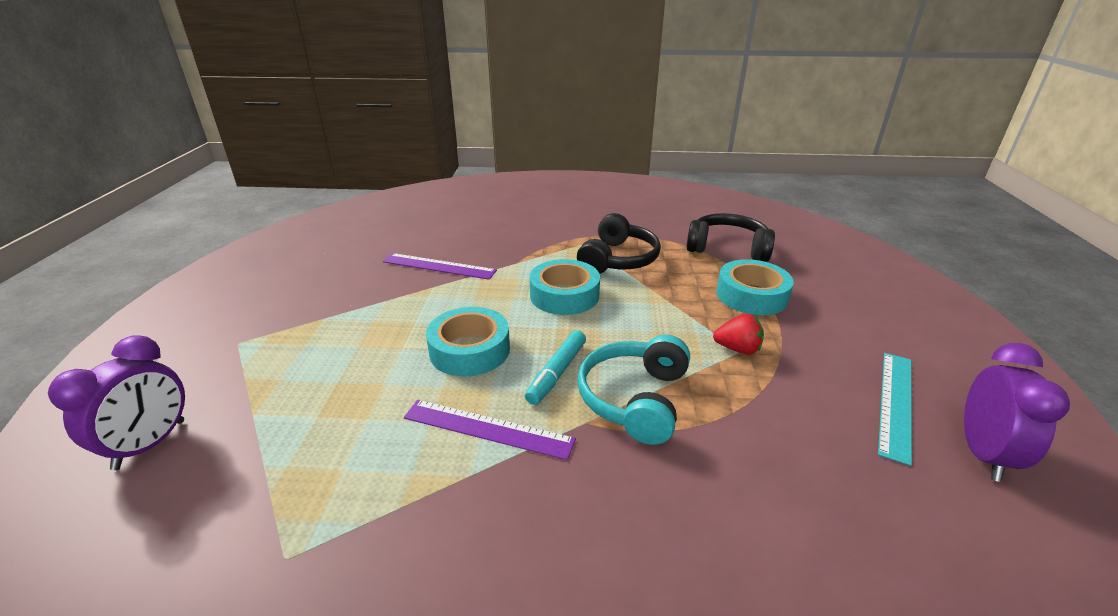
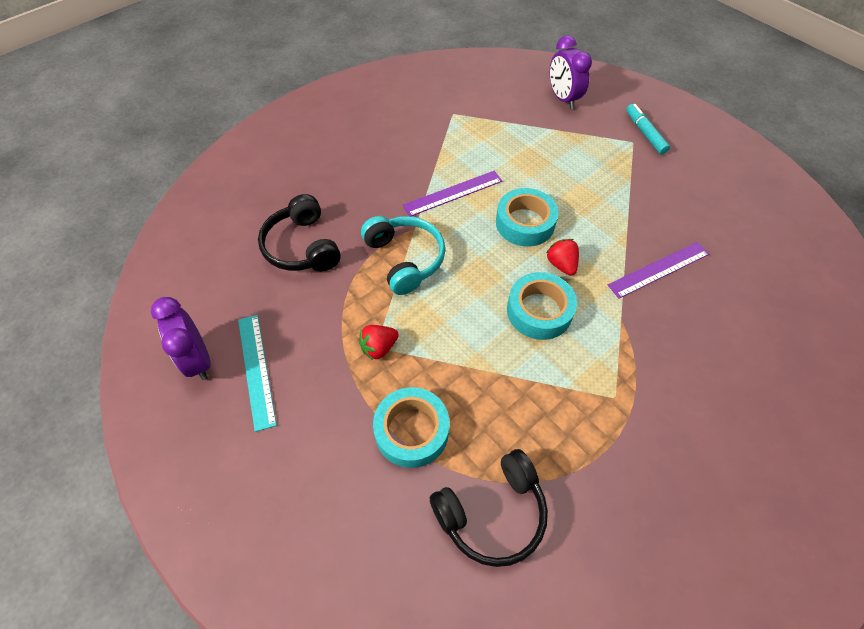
camera: 135 degrees right, 25 degrees up
(497, 307) = (561, 264): none -> red strawberry
(557, 373) = (462, 244): turquoise marker -> turquoise marker (645, 133)
(617, 259) = (560, 394): black headphones -> black headphones (302, 246)

